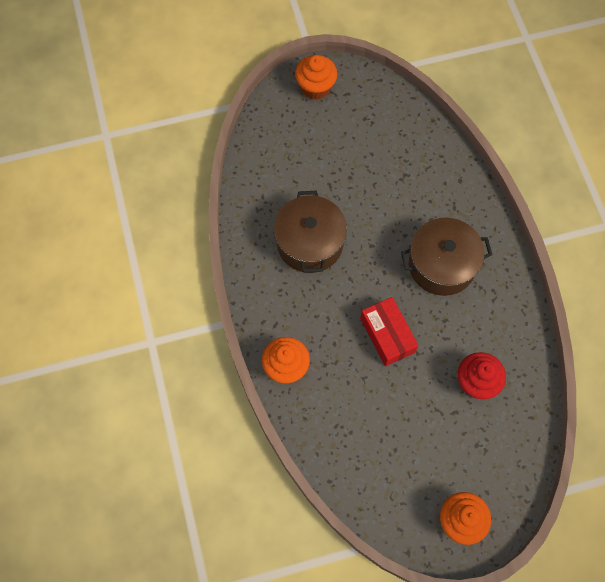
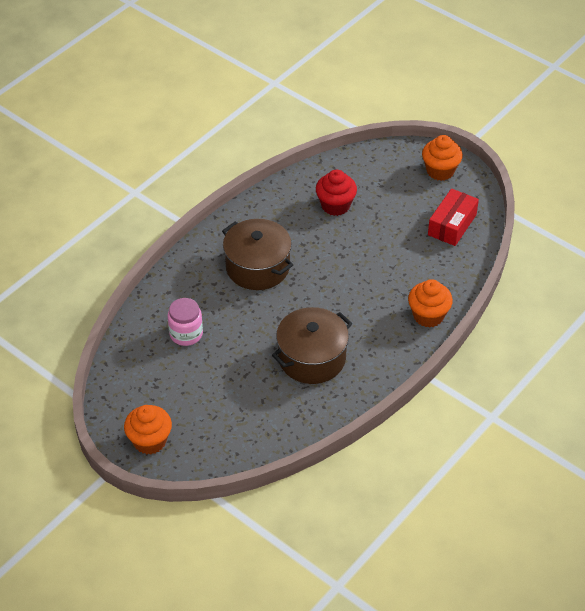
camera: 125 degrees left, 20 degrees down
(387, 335) = (346, 270): red box -> red box (452, 225)
(403, 168) = (186, 334): none -> pink jar

